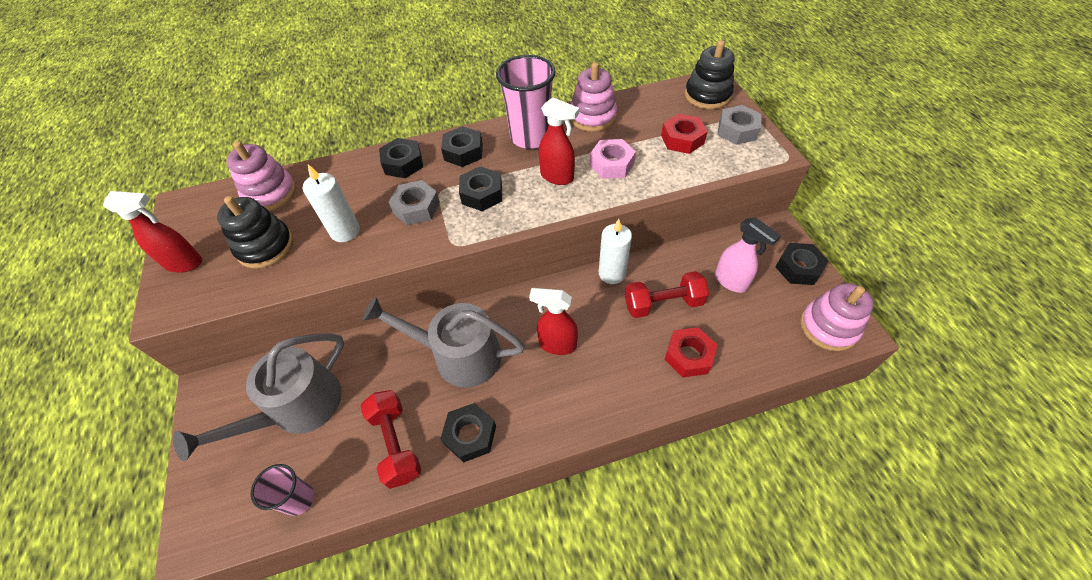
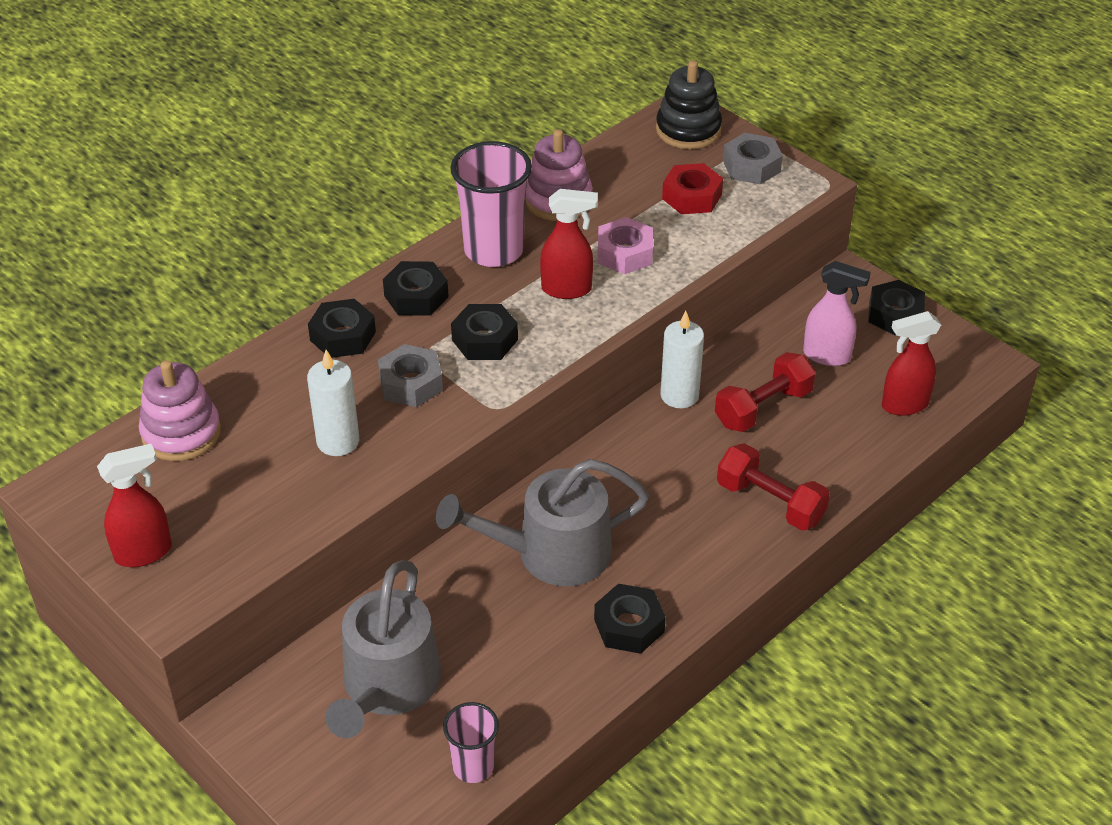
camera: 30 degrees left, 10 degrees down
(265, 247) = (242, 495): black stacking toy -> none
(396, 443) = (546, 669): red dumbbell -> red dumbbell (770, 502)
(557, 344) = (665, 497): red spray bottle -> red spray bottle (904, 405)
(688, 356) = (825, 452): red nut -> none
(828, 327) = (958, 367): pink stacking toy -> none

